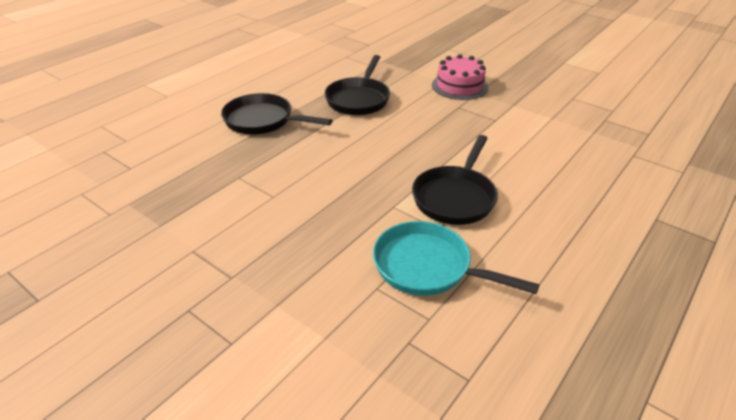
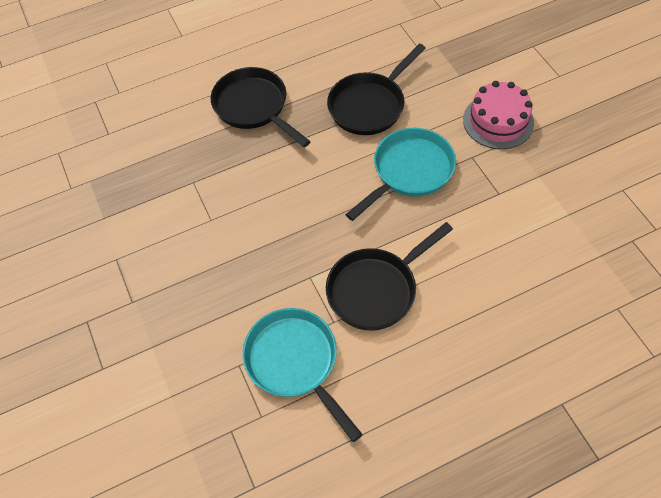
camera: 30 degrees right, 20 degrees up
(420, 125) = (409, 171): none -> turquoise pan

